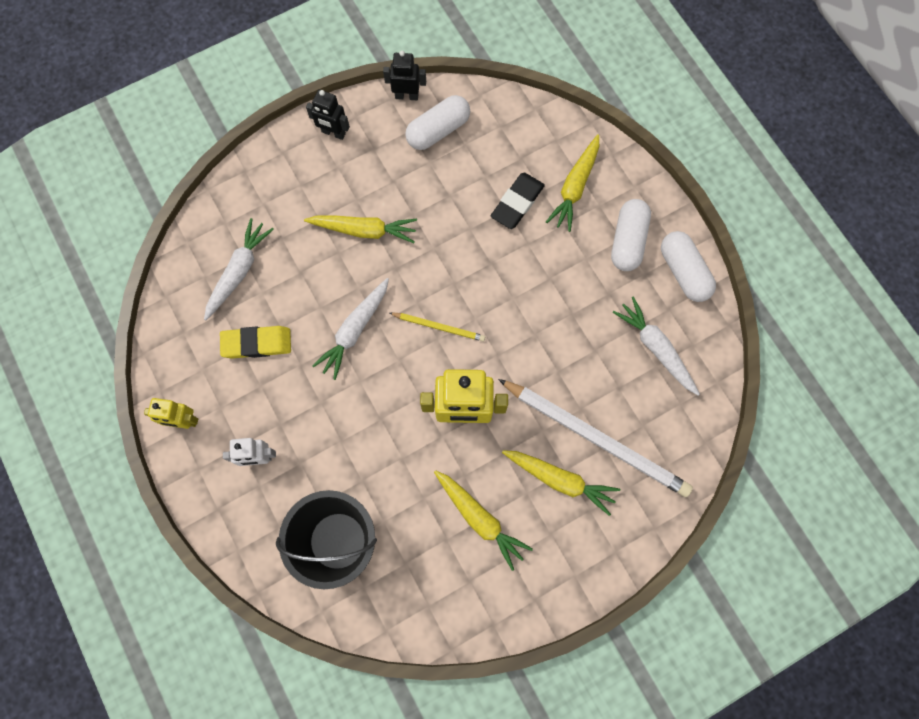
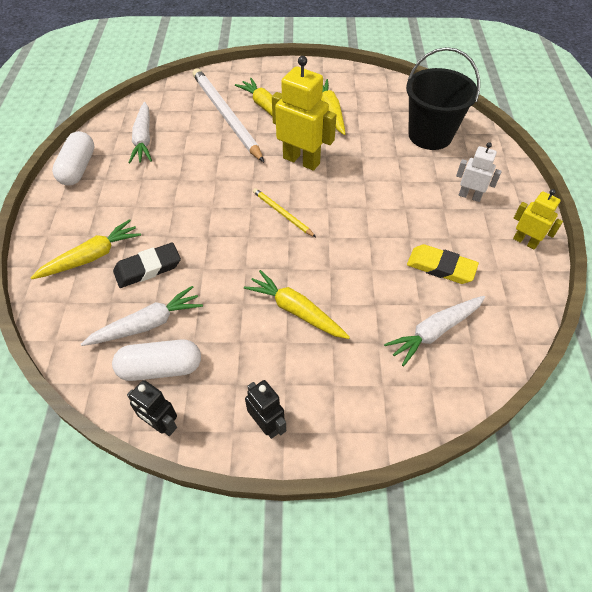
camera: 150 degrees left, 20 degrees down
(355, 330) = (351, 240): white carrot -> white carrot (147, 324)
(627, 241) = (93, 202): white capsule -> none

